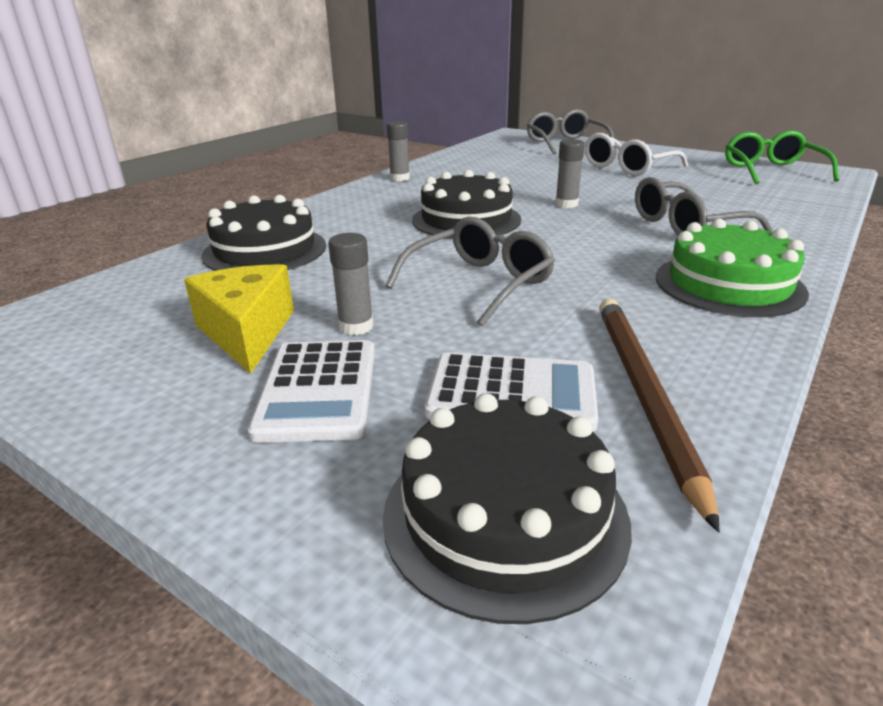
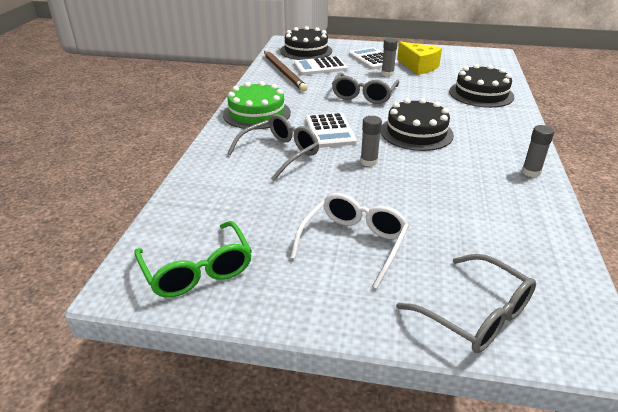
camera: 155 degrees right, 5 degrees up
(595, 238) = (330, 131): none -> white calculator

